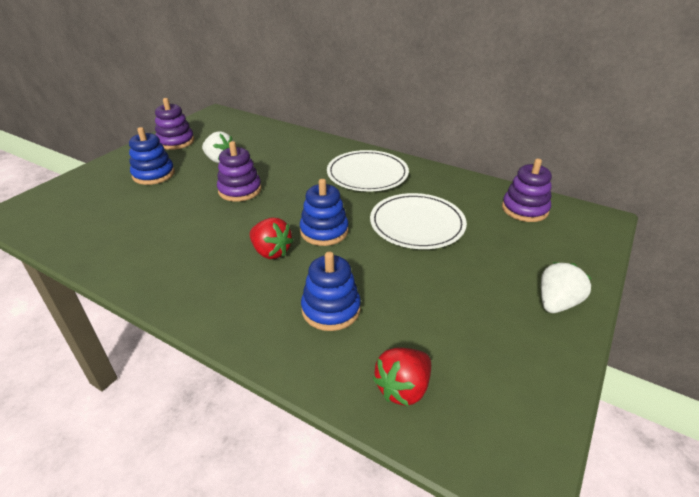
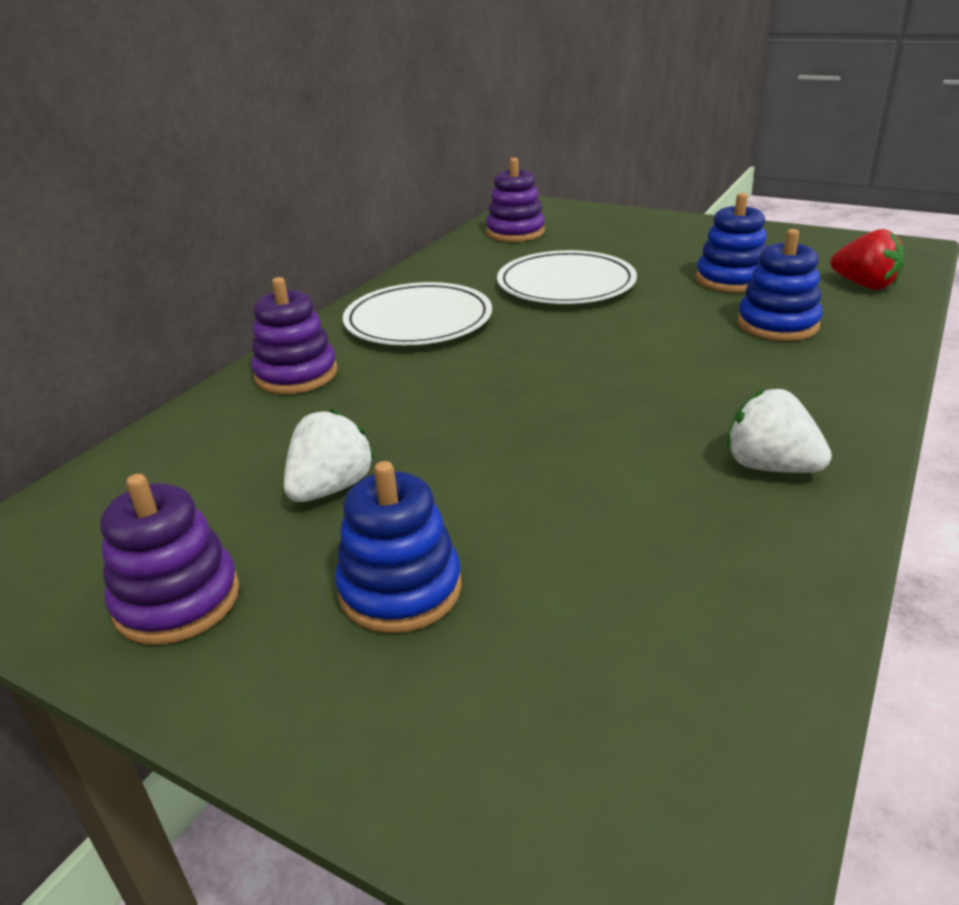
camera: 90 degrees left, 5 degrees down
(240, 190) = (481, 436): purple stacking toy -> purple stacking toy (296, 374)
(271, 252) = (678, 376): red strawberry -> none
(324, 231) = (605, 342): blue stacking toy -> blue stacking toy (731, 279)
(556, 303) = (690, 228): white strawberry -> white strawberry (770, 466)

